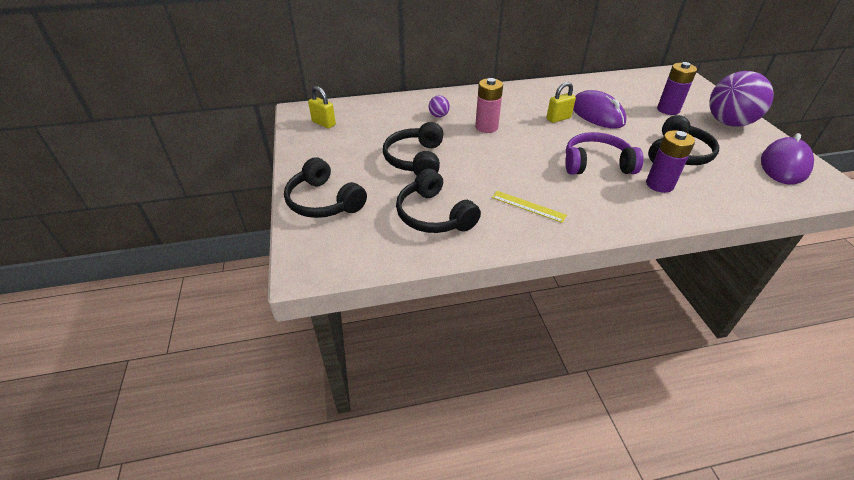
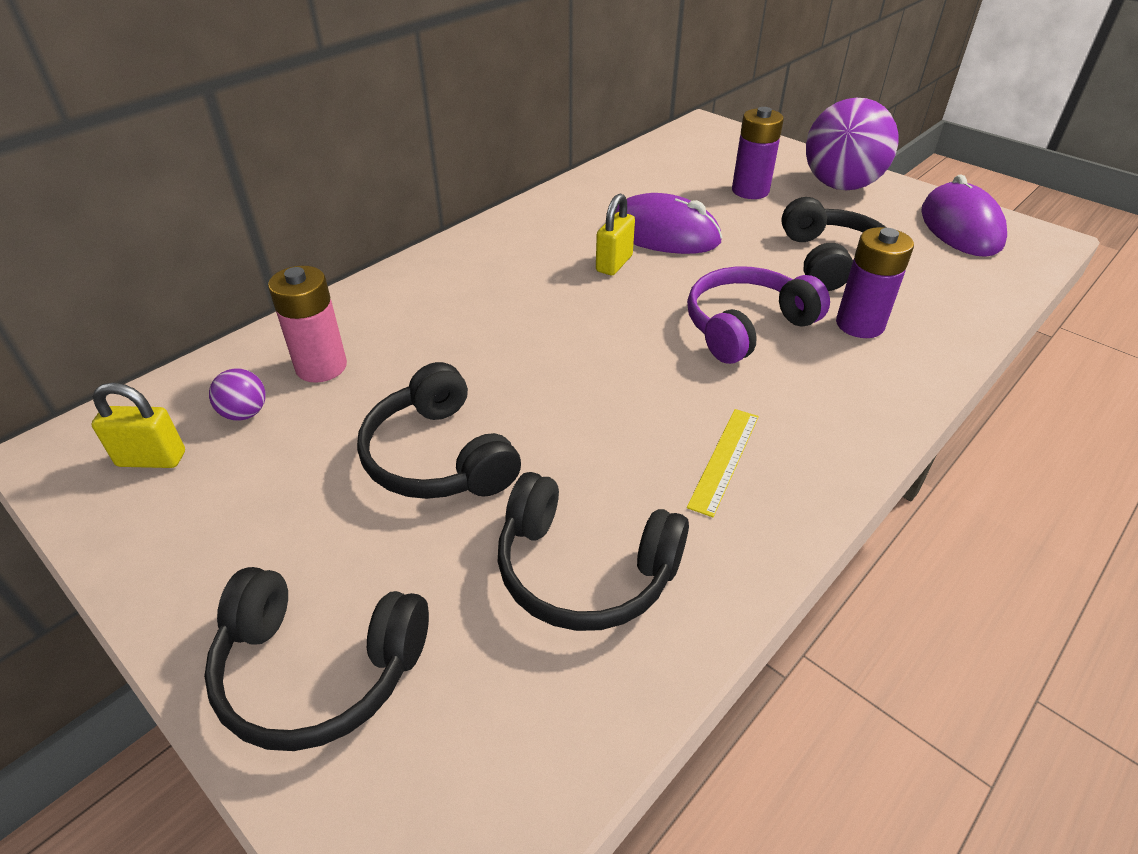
camera: 35 degrees left, 0 degrees up
(438, 116) = (401, 338): purple ball -> purple ball (245, 413)
(486, 127) = (511, 327): pink battery -> pink battery (321, 367)
(528, 206) = (724, 460): yellow ruler -> yellow ruler turned 60 degrees counterclockwise

